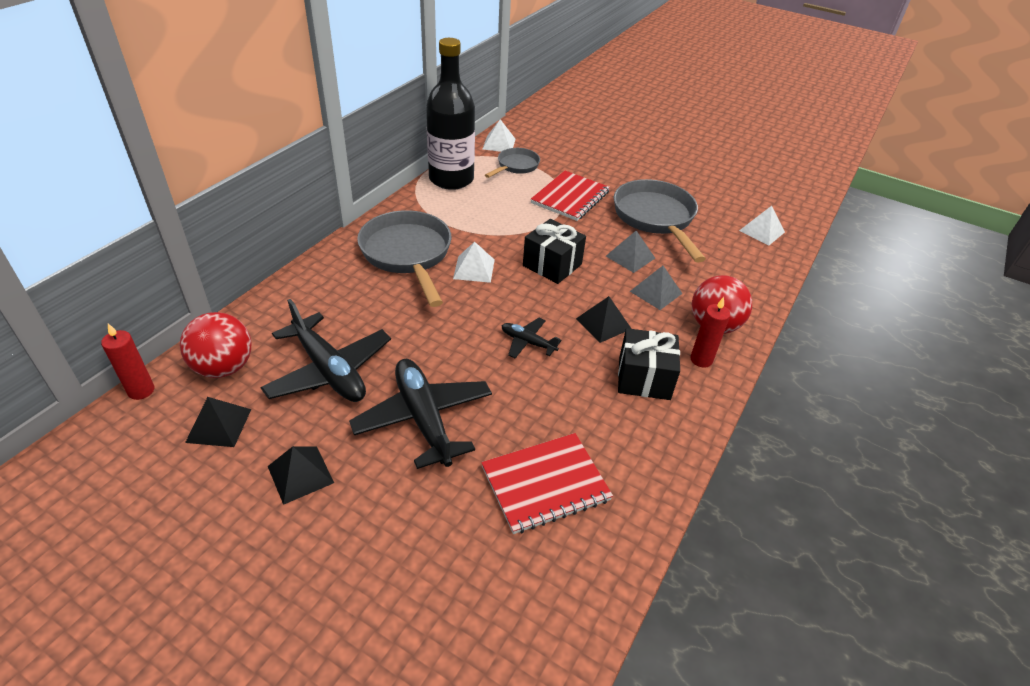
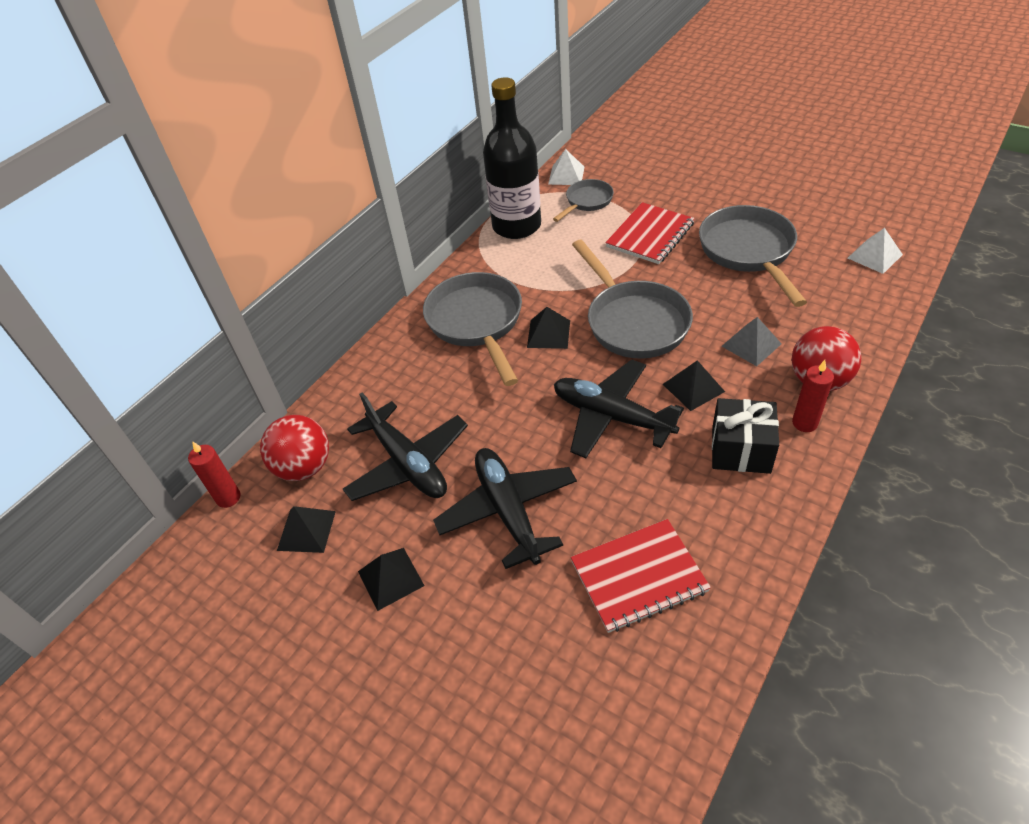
camera: 10 degrees right, 5 degrees up
(474, 269) = (548, 334): white pyramid -> black pyramid
(528, 342) = (612, 416): black plane -> black plane, size x1.97
(552, 265) = (633, 321): black gift -> grey pan
(630, 257) = (721, 303): grey pyramid -> none

